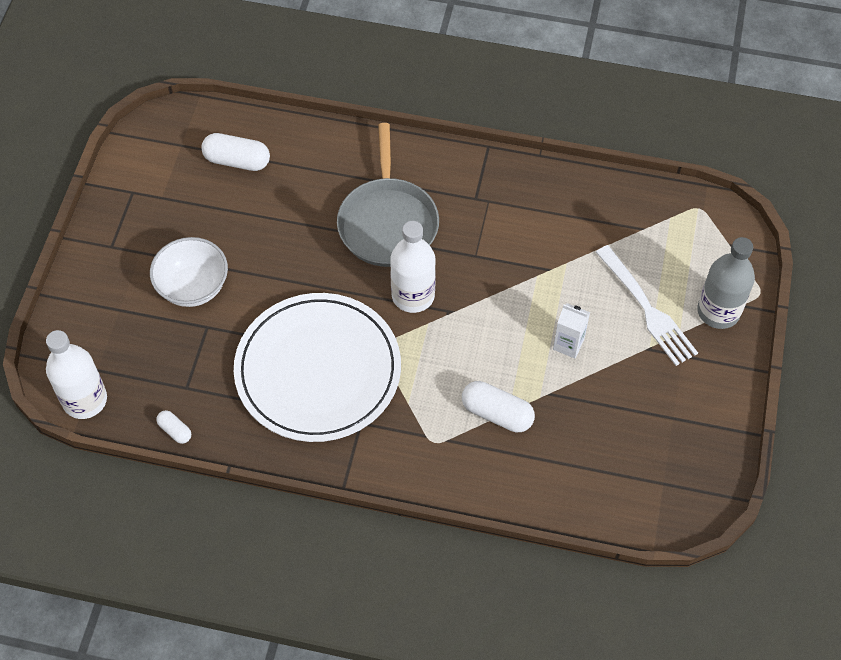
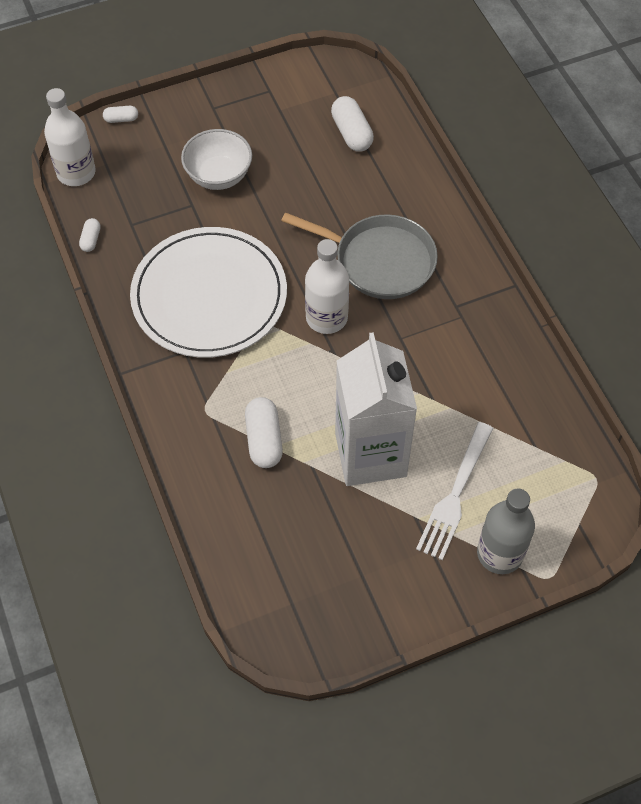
camera: 55 degrees right, 0 degrees up
(55, 327) = (121, 119): none -> white capsule
(388, 222) = (380, 261): grey pan -> grey pan turned 120 degrees counterclockwise
(568, 344) = (370, 454): white carton -> white carton, size x2.50

